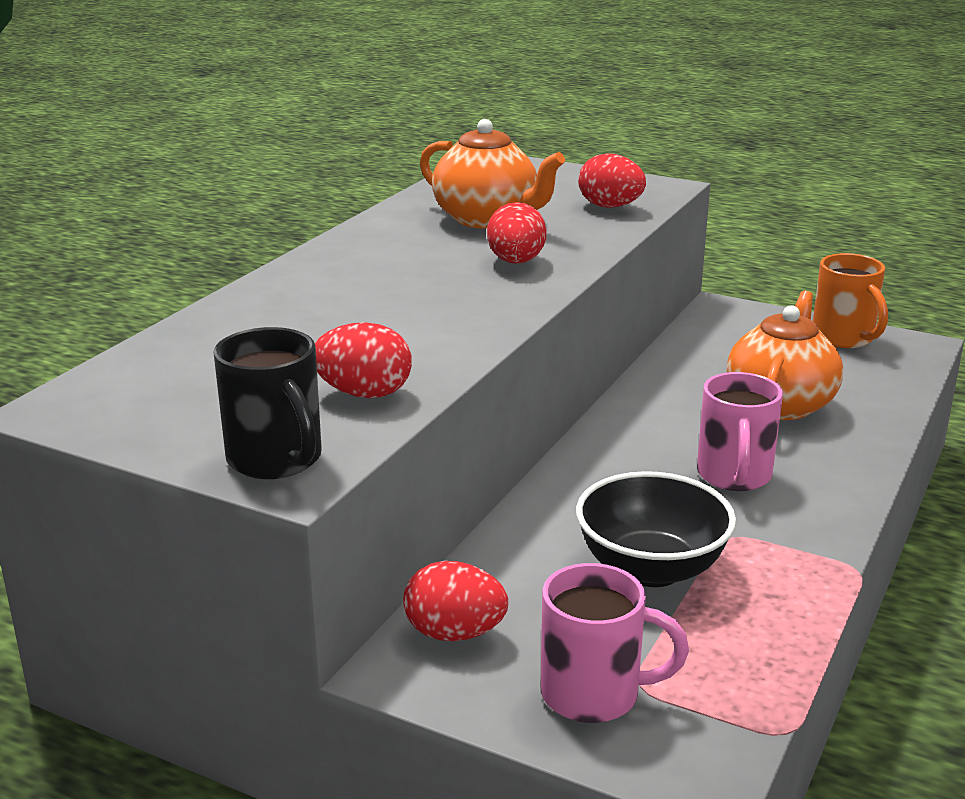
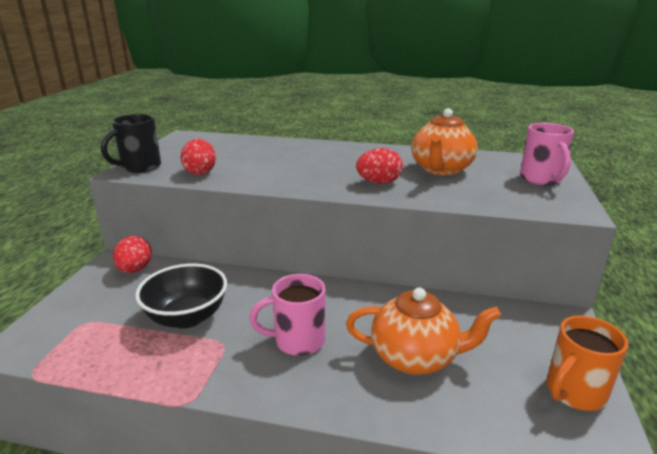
camera: 75 degrees right, 0 degrees up
(594, 694) = (81, 310): pink mug -> pink mug (541, 179)
(610, 206) = (505, 197): red egg -> none

